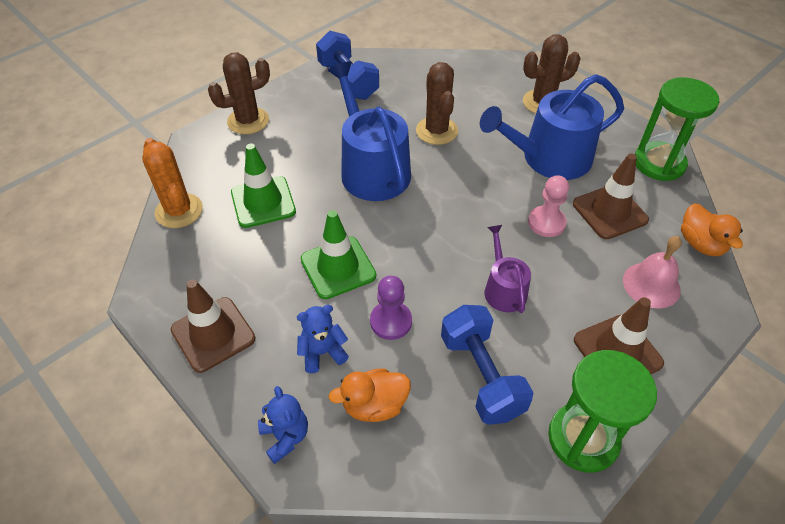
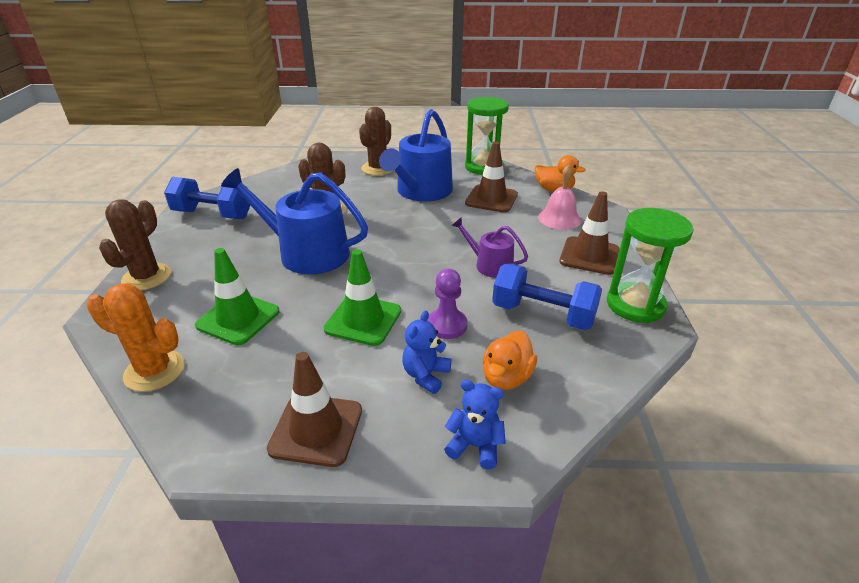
camera: 45 degrees left, 15 degrees down
(546, 222) = (465, 221): pink pawn -> none

